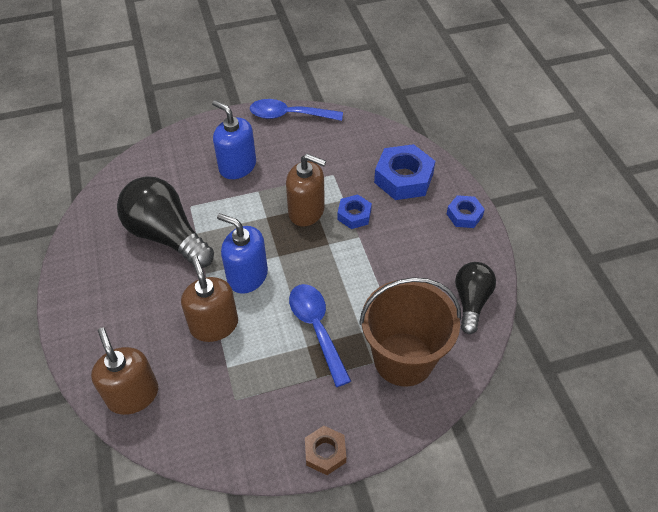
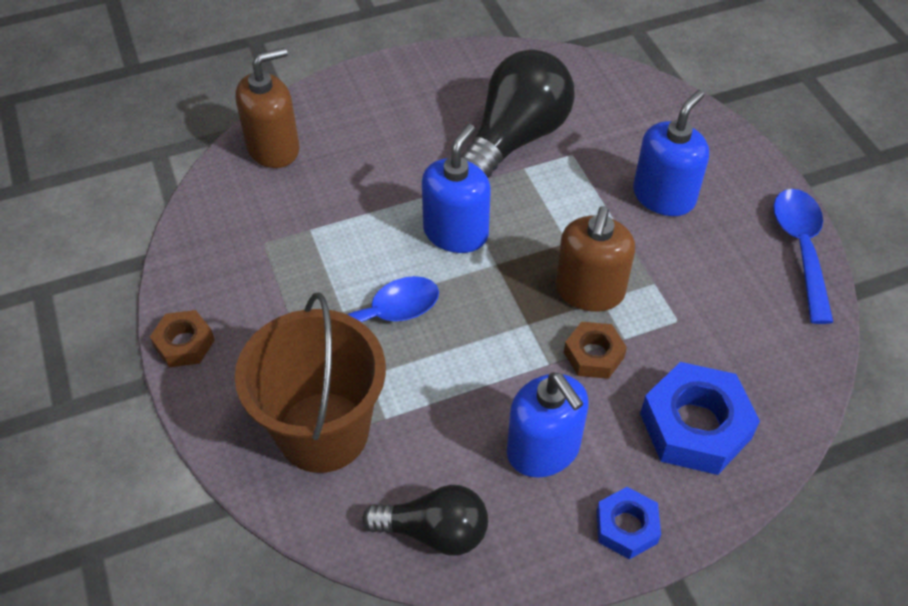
camera: 85 degrees right, 0 degrees up
(214, 325) = (373, 208): brown soap dispenser -> none
(354, 215) = (593, 355): blue nut -> brown nut
(417, 245) = (543, 449): none -> blue soap dispenser

